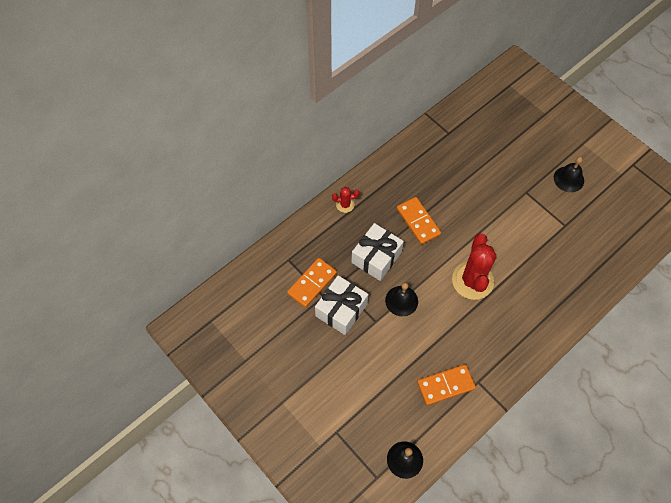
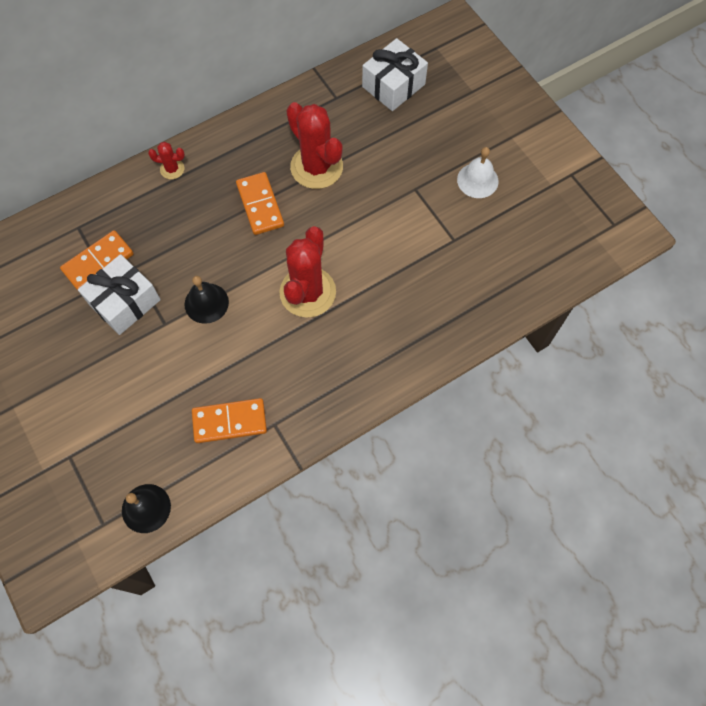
camera: 10 degrees right, 5 degrees up
(376, 257) = (191, 242): white gift -> white gift (393, 86)
(450, 187) = (316, 167): none -> red cactus
(568, 179) = (477, 180): black bell -> white bell

